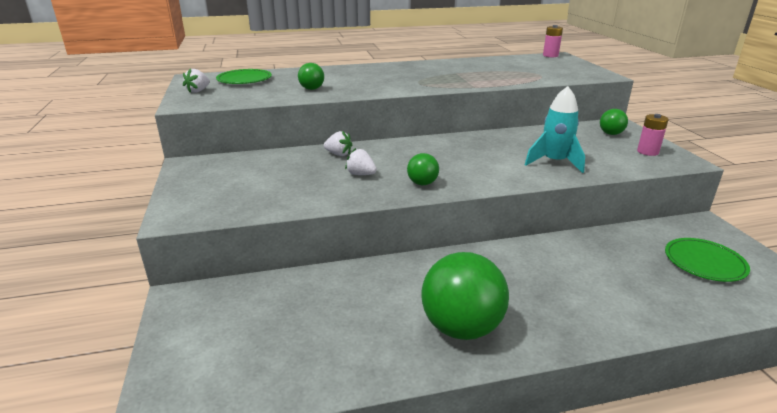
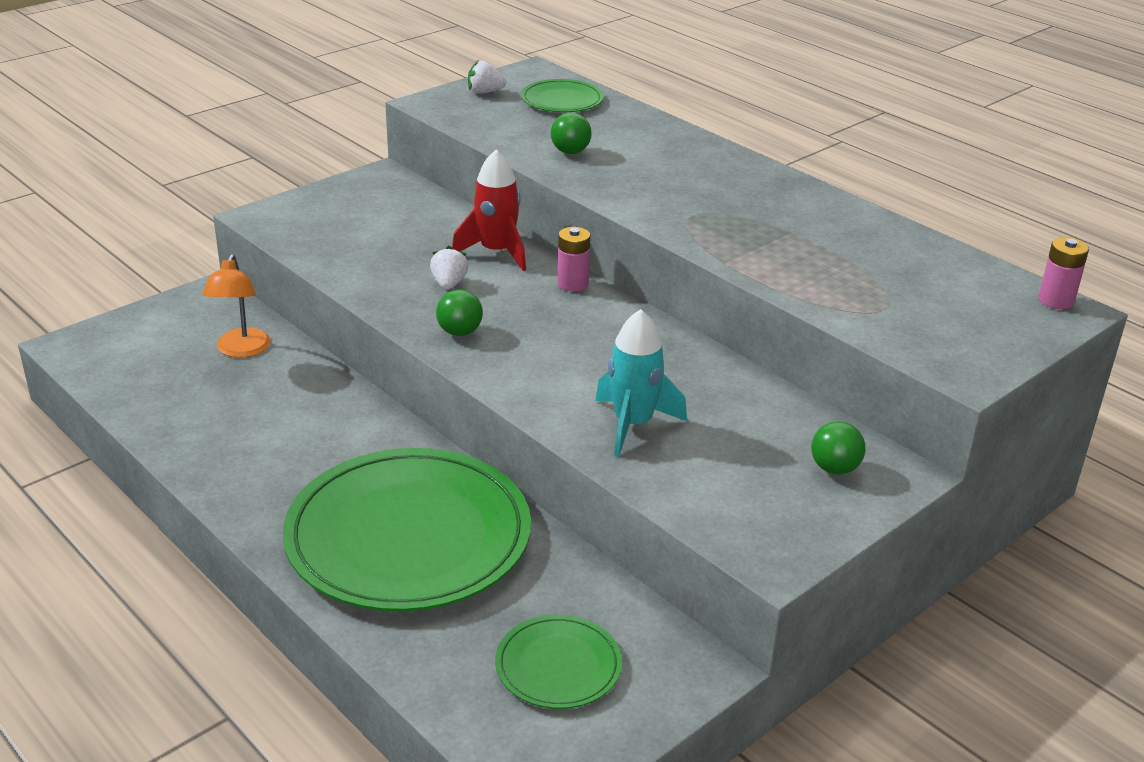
camera: 60 degrees right, 5 degrees up
(284, 301) = (241, 350): none -> orange lamp
(338, 154) = (496, 252): white strawberry -> red rocket
(461, 327) = (263, 471): green ball -> none
(568, 282) = (408, 536): none -> green plate
(647, 152) = (779, 516): pink battery -> pink battery (572, 283)

